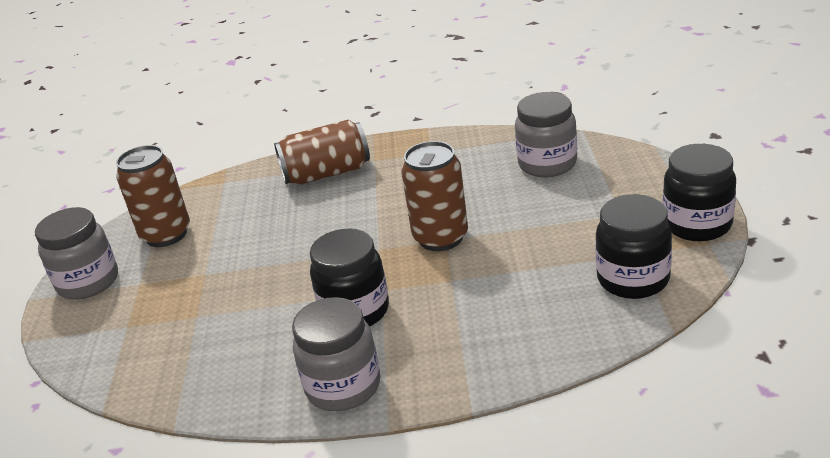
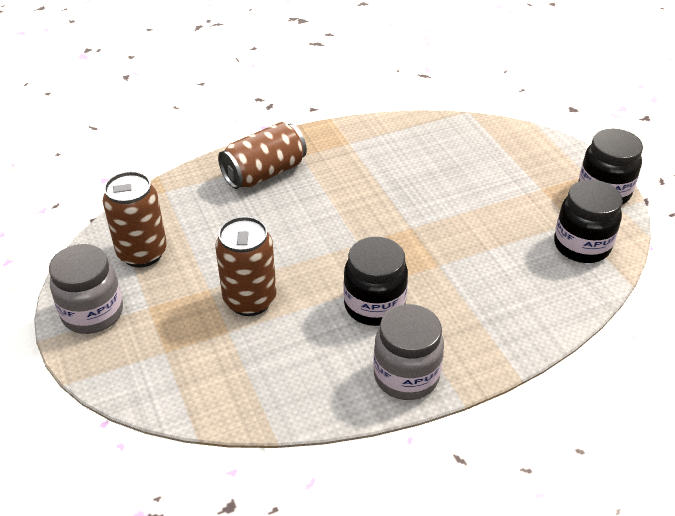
camera: 25 degrees left, 10 degrees up
(440, 238) = (407, 226): brown can -> brown can (250, 300)
(547, 164) = (457, 147): grey jar -> none

